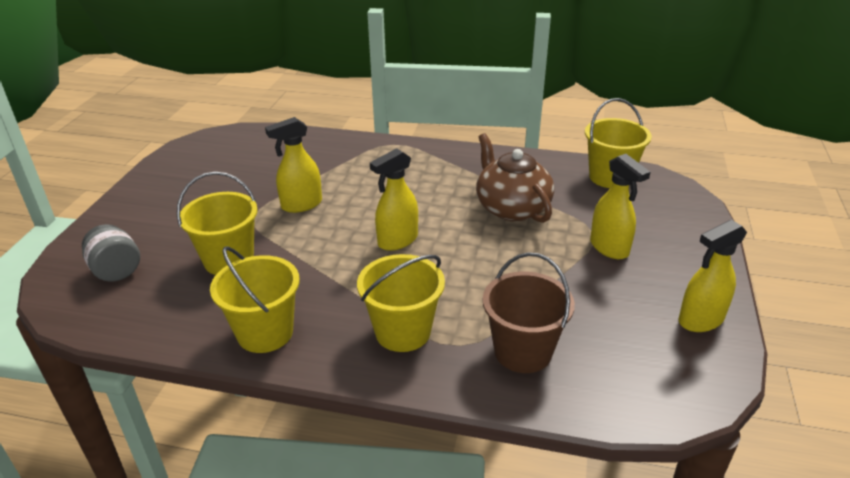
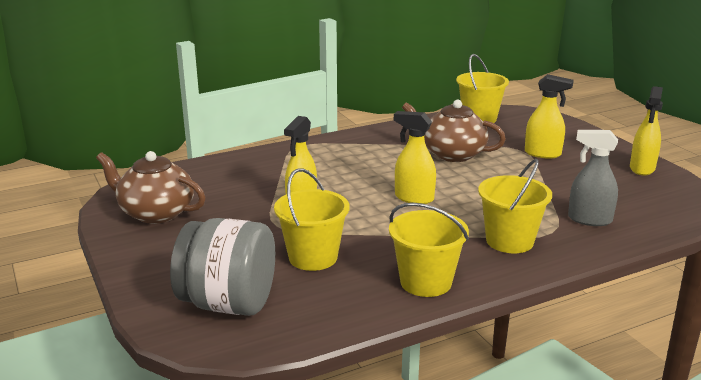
camera: 40 degrees left, 10 degrees down
(116, 270) = (228, 303): grey jar -> grey jar, size x1.77
(200, 166) = (156, 213): none -> brown teapot
(397, 241) = (413, 198): yellow spray bottle -> yellow spray bottle turned 105 degrees clockwise
(523, 351) = (589, 219): brown bucket -> grey spray bottle

